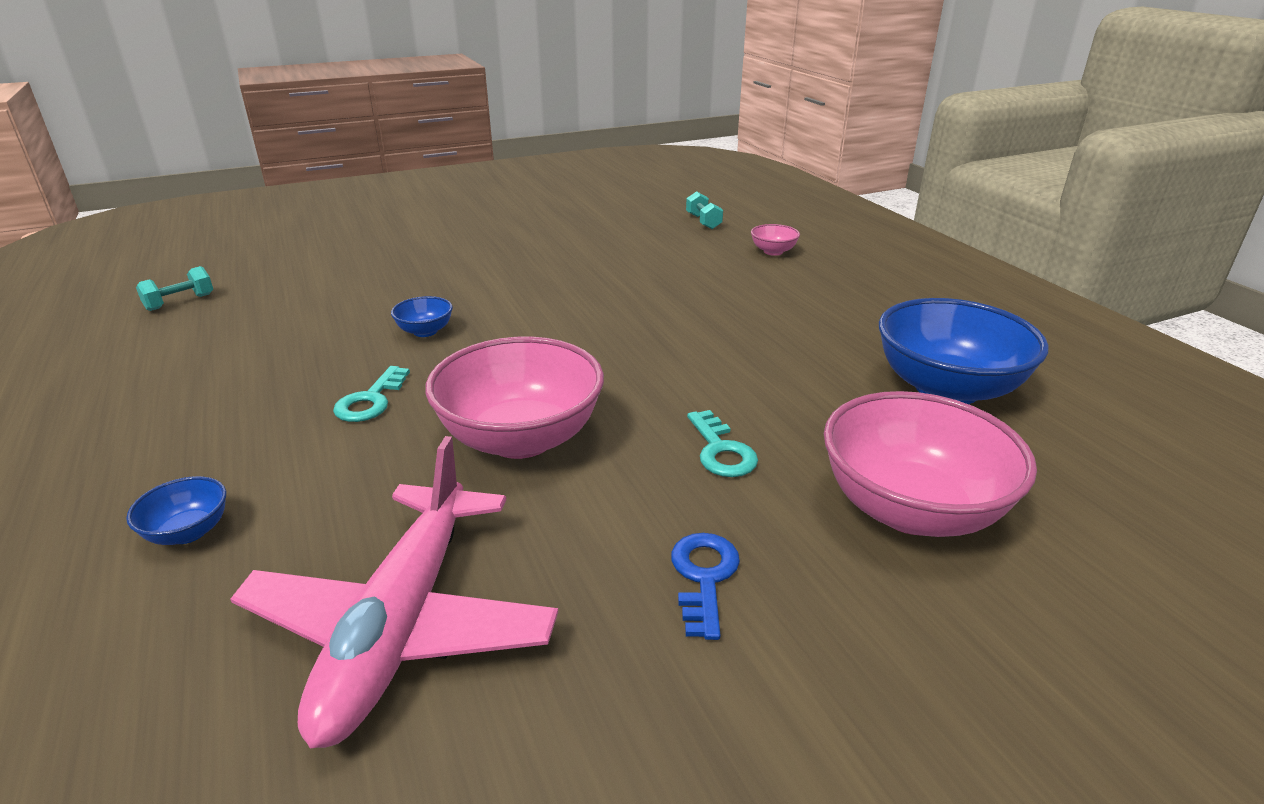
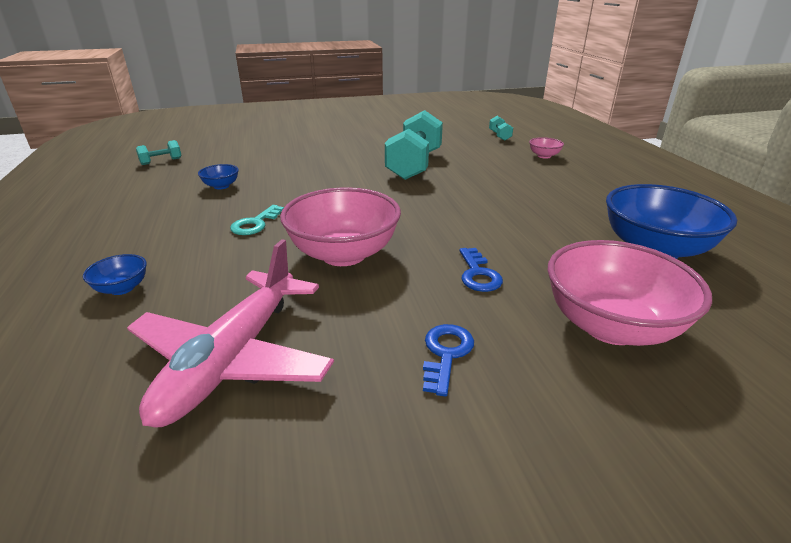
camera: 10 degrees right, 0 degrees up
(425, 331) = (301, 187): blue bowl -> blue bowl (221, 186)
(589, 280) = (414, 165): none -> turquoise dumbbell
(721, 450) = (478, 274): turquoise key -> blue key

